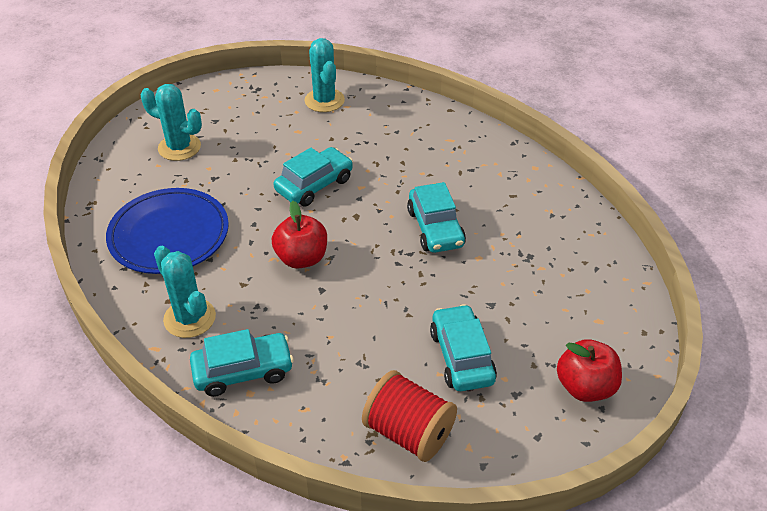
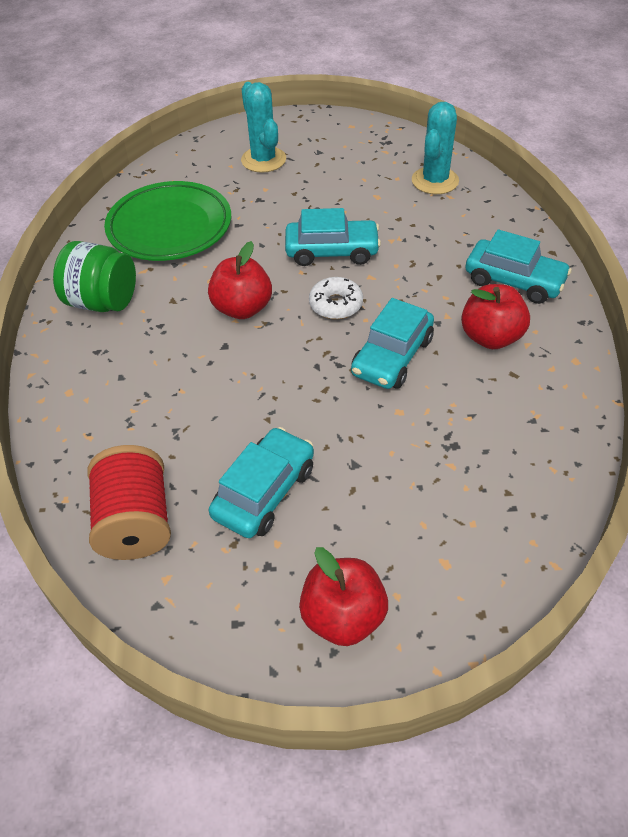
camera: 45 degrees right, 5 degrees up
(169, 235) = (170, 227): blue plate -> green plate
(189, 318) = (103, 302): turquoise cactus -> green jar
(243, 371) = (85, 371): turquoise car -> turquoise car (514, 280)
(361, 218) = (336, 304): none -> white donut
(476, 181) = (490, 337): none -> red apple

